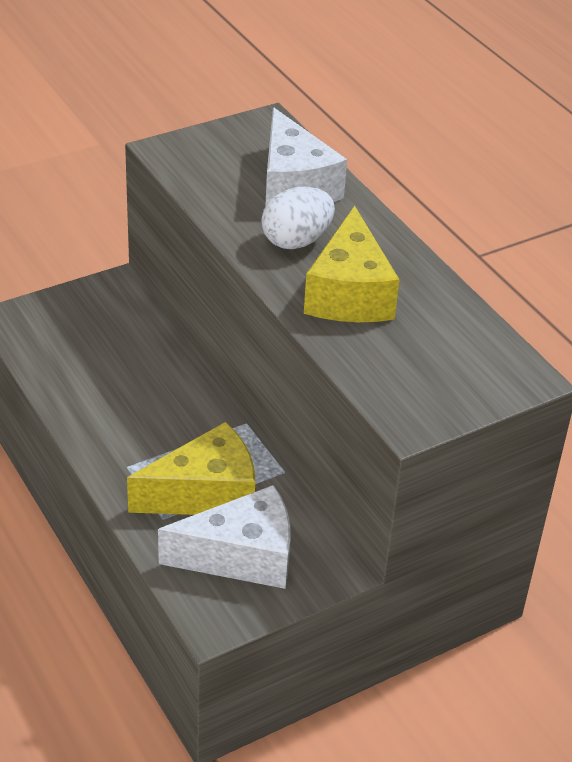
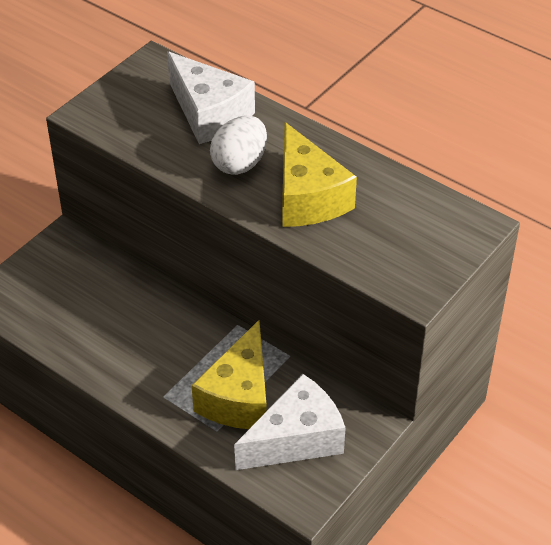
camera: 20 degrees left, 5 degrees up
(205, 493) = (239, 397): yellow cheese -> yellow cheese turned 150 degrees clockwise

